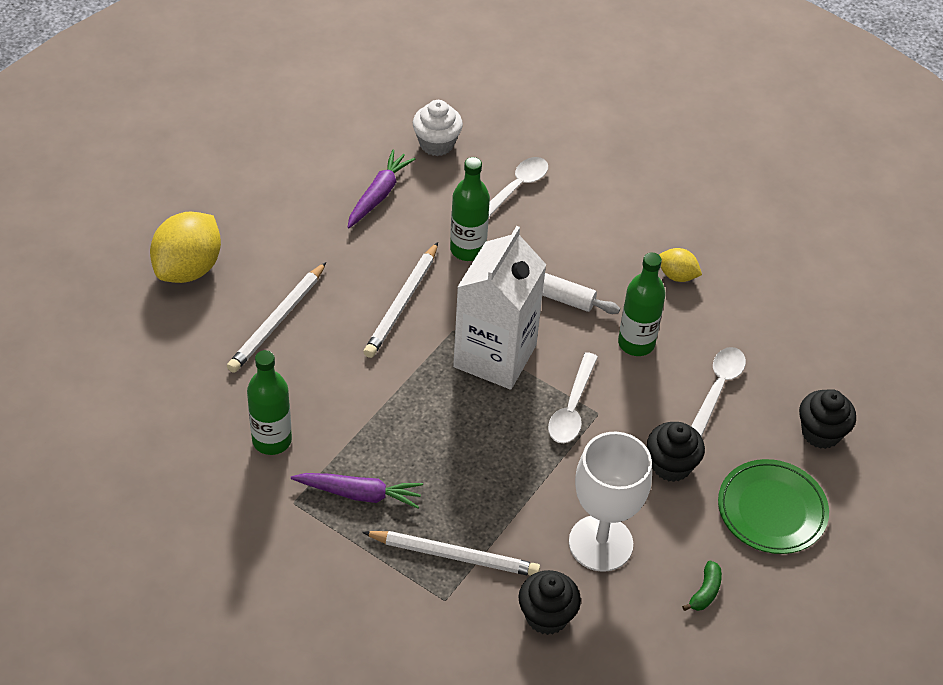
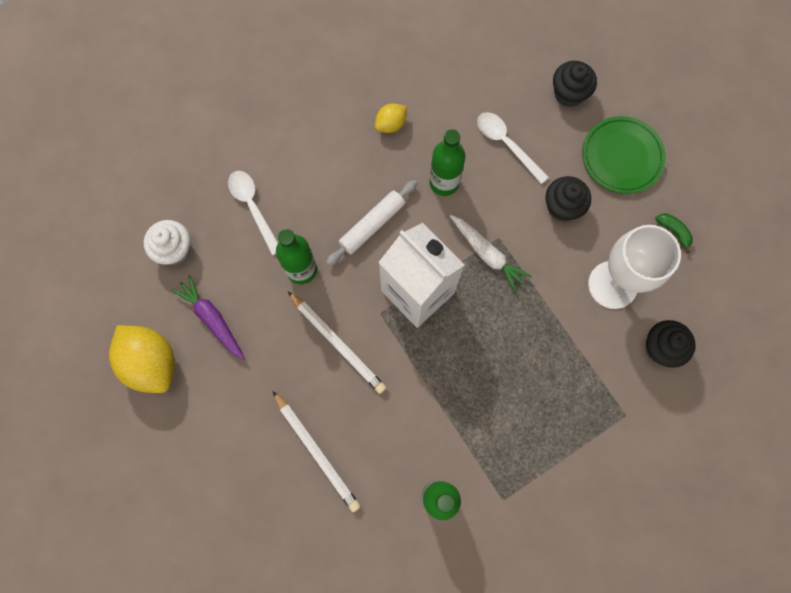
camera: 65 degrees left, 25 degrees up
(188, 268) = (229, 510): yellow lemon -> yellow lemon (152, 362)
(359, 494) = (512, 445): purple carrot -> none
(454, 555) = (590, 394): white pencil -> none
(572, 408) = (487, 254): white spoon -> white carrot

